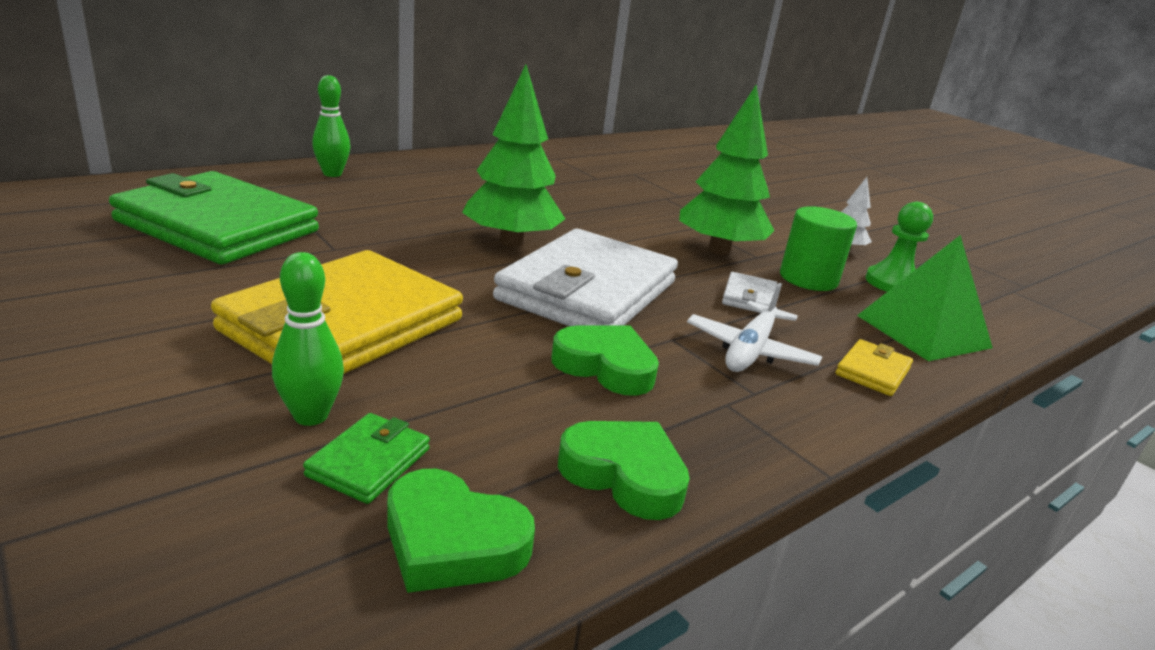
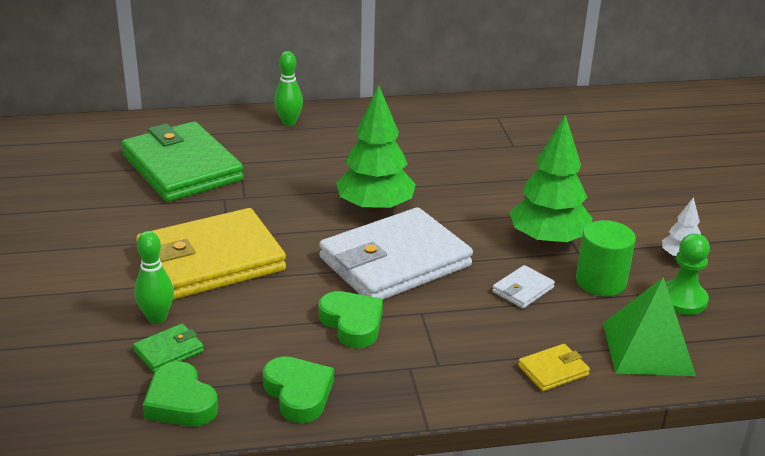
camera: 30 degrees right, 5 degrees up
(750, 350) = (472, 333): white plane -> none

